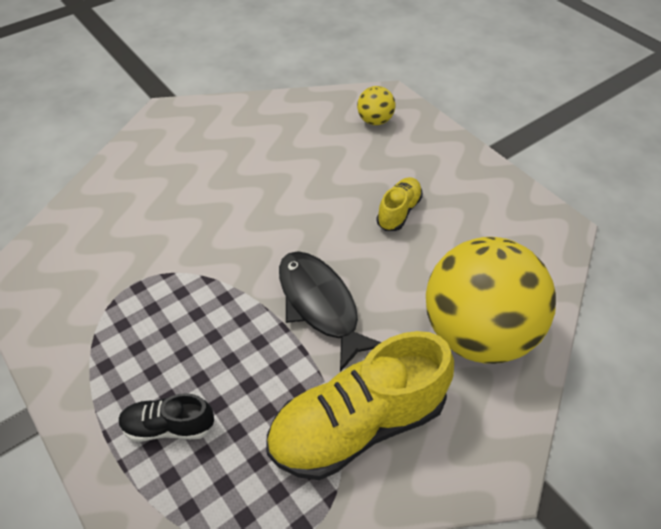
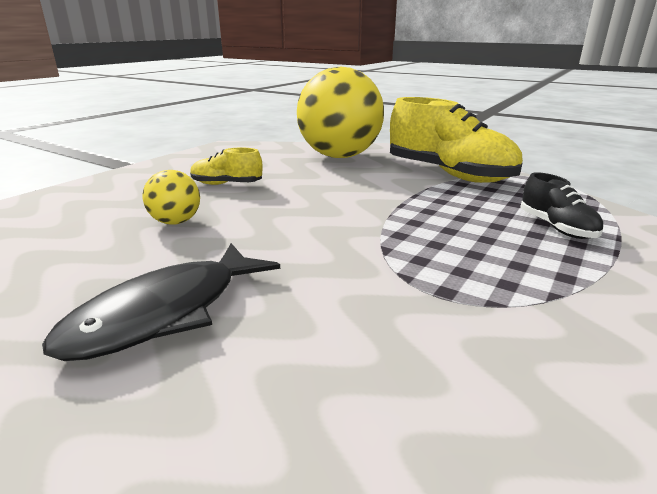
camera: 110 degrees left, 25 degrees down
(320, 305) = (363, 196): black fish -> black fish (165, 313)
(375, 121) = (63, 209): yellow ball -> yellow ball (176, 222)

